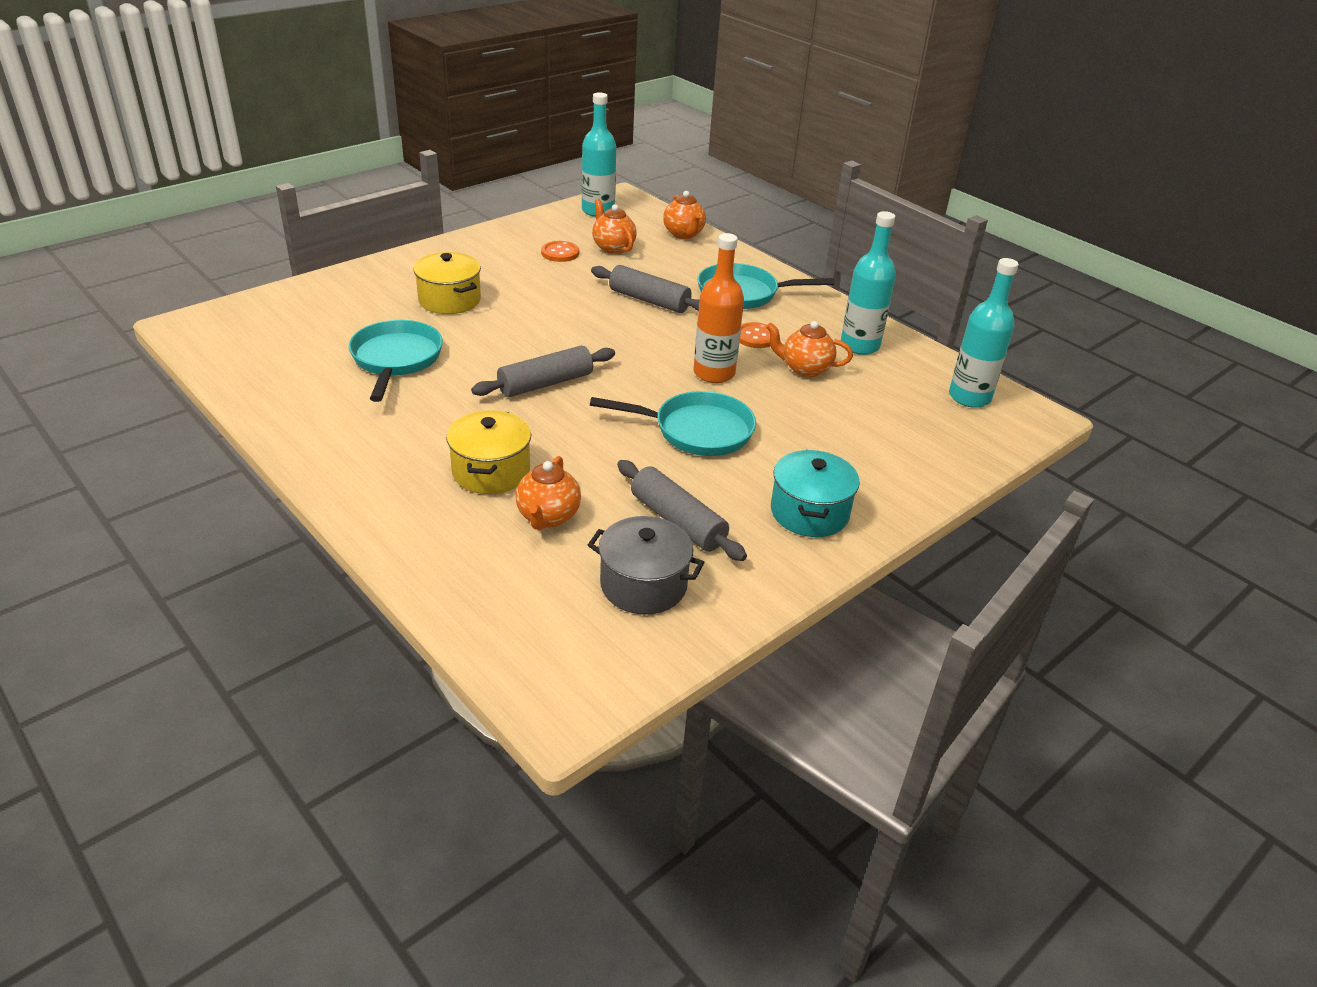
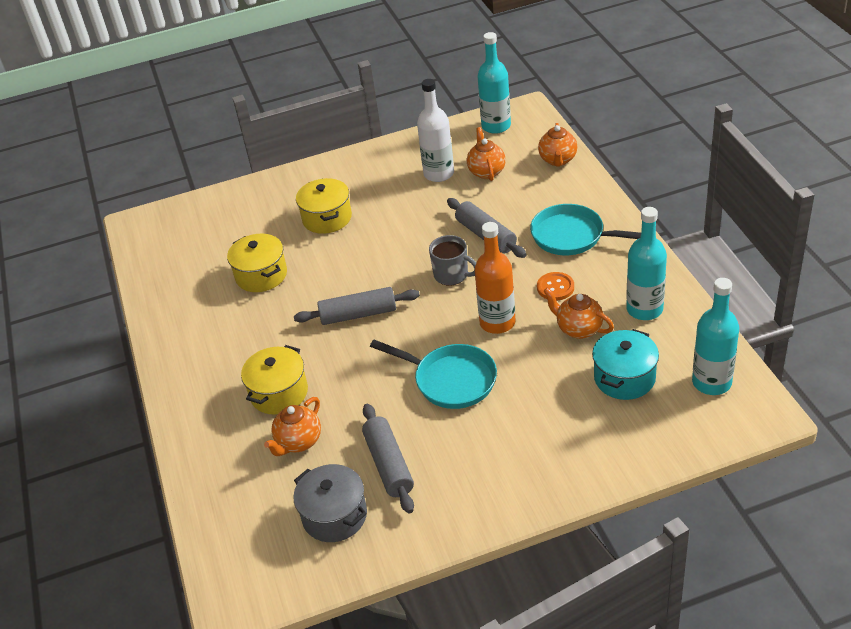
camera: 30 degrees right, 5 degrees up
(396, 360) = (261, 275): turquoise pan -> yellow pot
(560, 253) = (439, 174): orange button -> white bottle
(634, 337) = (452, 275): none -> grey mug
(809, 512) = (495, 476): turquoise pot -> turquoise pot (624, 378)

